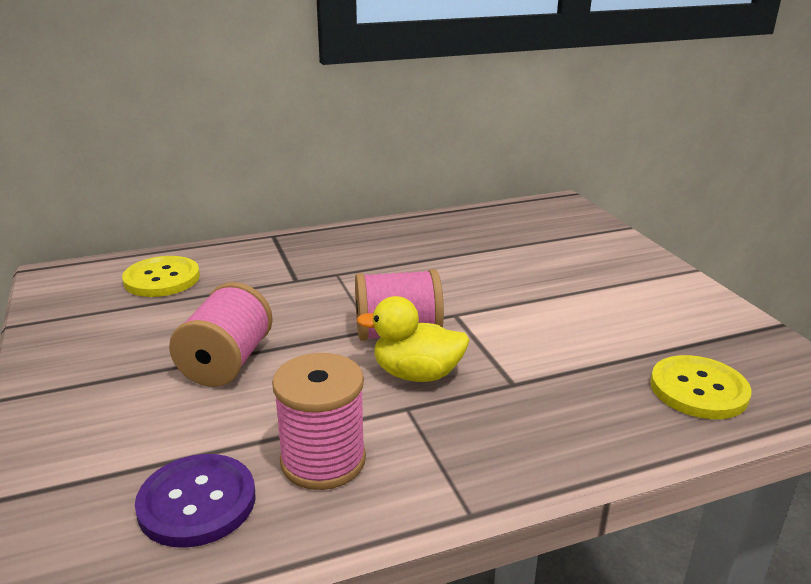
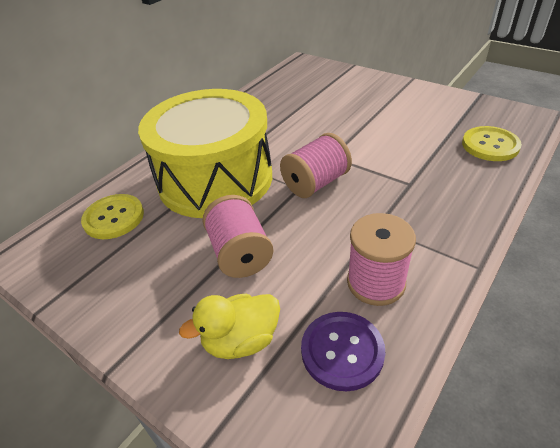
camera: 30 degrees left, 15 degrees up
(297, 284) = (215, 179): none -> yellow drum
(417, 374) = (357, 203): yellow duck -> yellow duck (241, 340)

